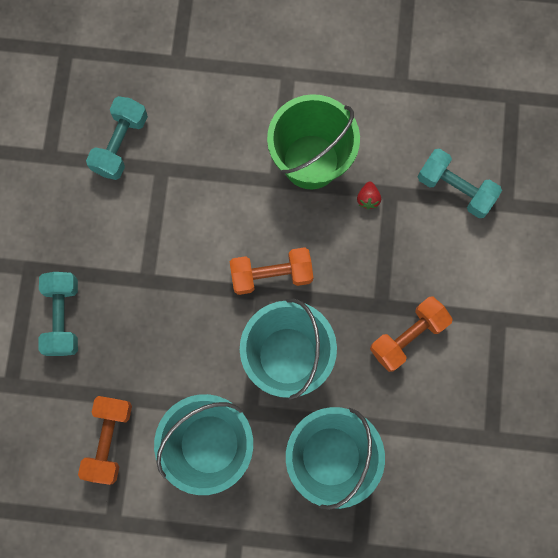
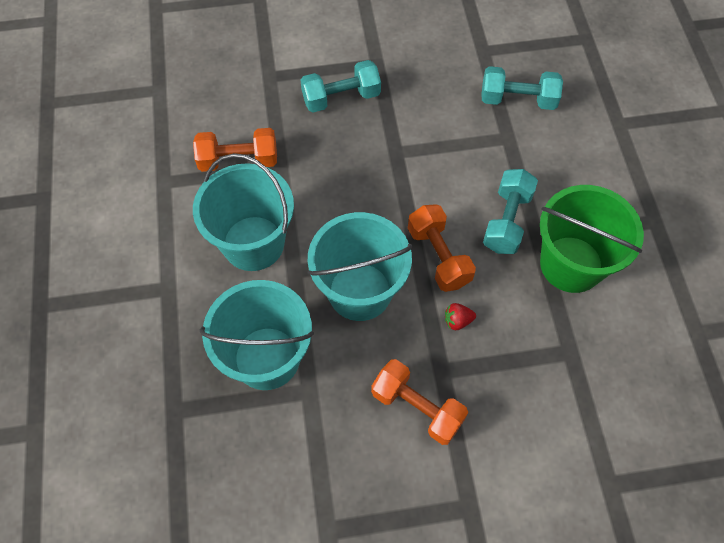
camera: 75 degrees right, 15 degrees down
(368, 199) = (554, 330): red strawberry -> red strawberry (457, 321)
(455, 189) = (604, 421): turquoise dumbbell -> turquoise dumbbell (506, 221)

